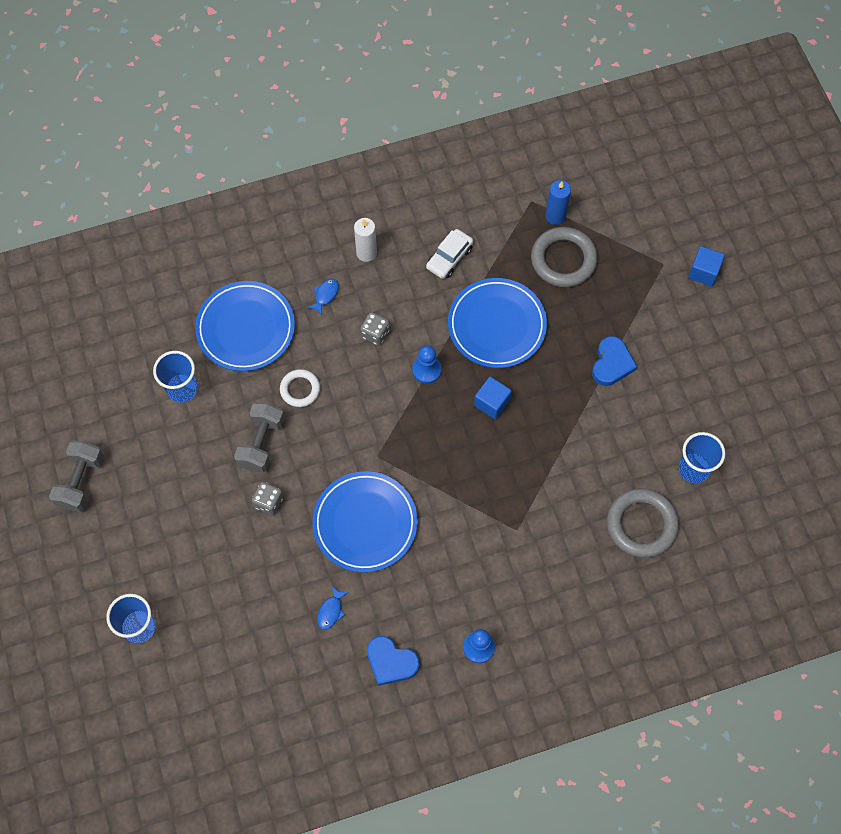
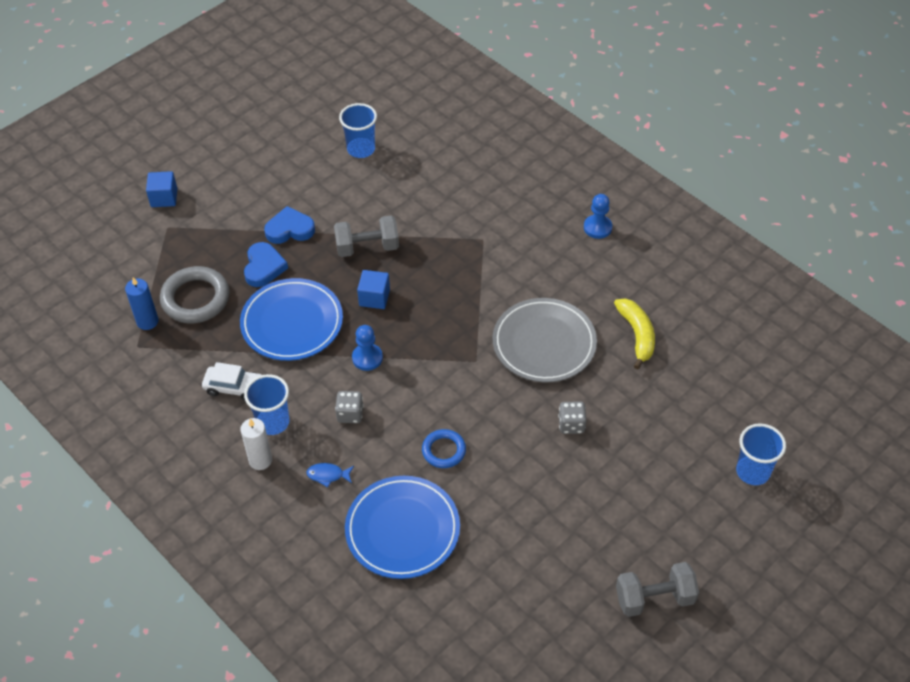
camera: 115 degrees left, 15 degrees down
(182, 389) = (502, 555): blue cup -> blue cup (273, 422)
(261, 443) = (518, 457): grey dumbbell -> grey dumbbell (367, 247)
(300, 389) = (444, 450): white ring -> blue ring
(331, 611) = (637, 335): blue fish -> yellow banana
(365, 523) = (544, 343): blue plate -> grey plate
(391, 662) = (649, 278): blue heart -> blue heart (264, 267)
(641, 524) = (429, 165): grey ring -> none

